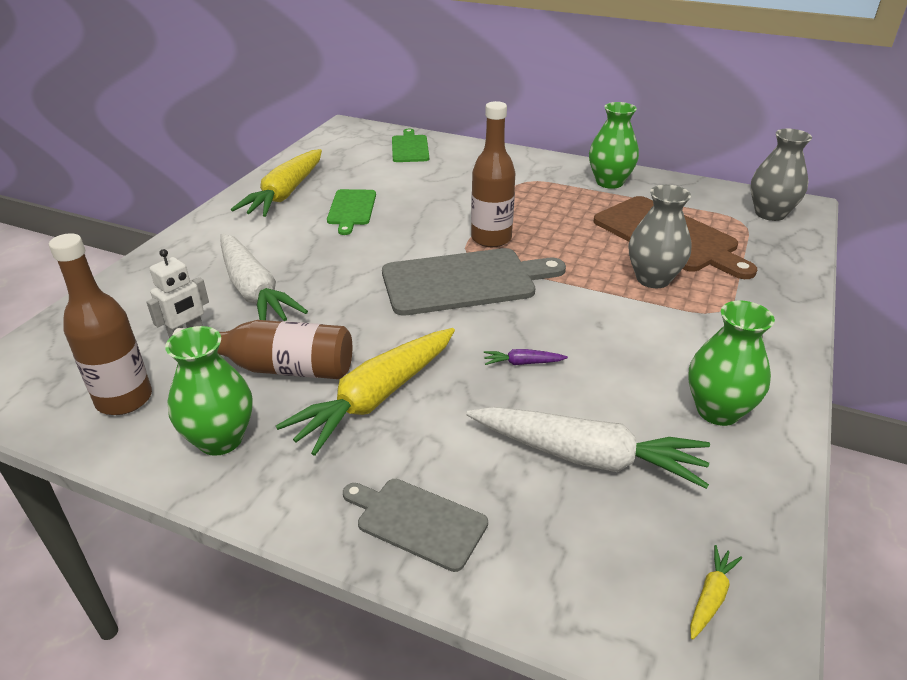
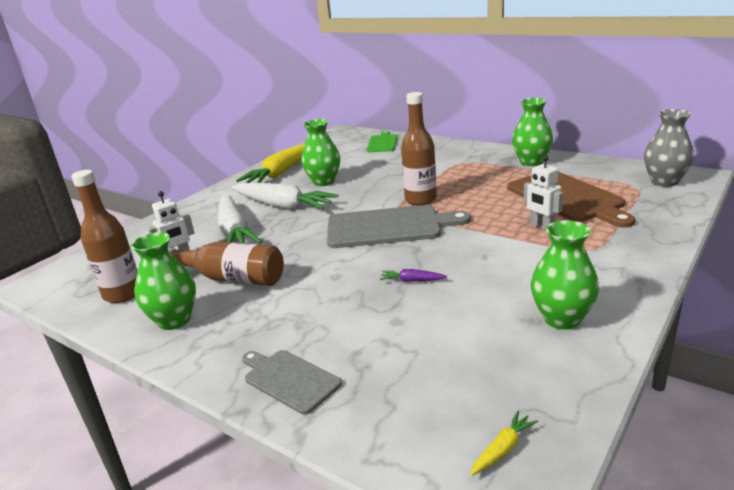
camera: 15 degrees right, 10 degrees down
(351, 209) = (324, 182): green cutting board -> green vase
(376, 398) = (292, 299): yellow carrot -> none
(587, 457) = (438, 345): white carrot -> white carrot (283, 205)
(653, 279) = (542, 226): grey vase -> white robot

